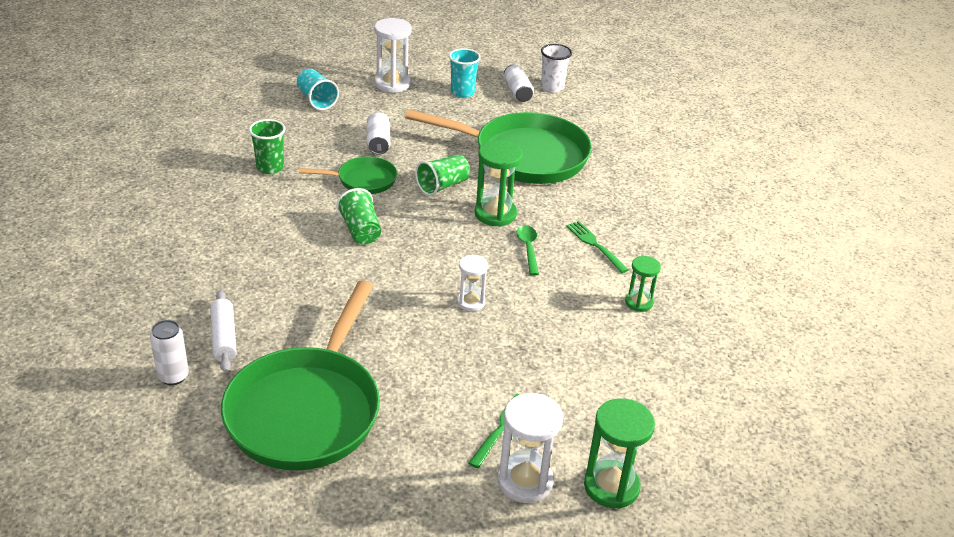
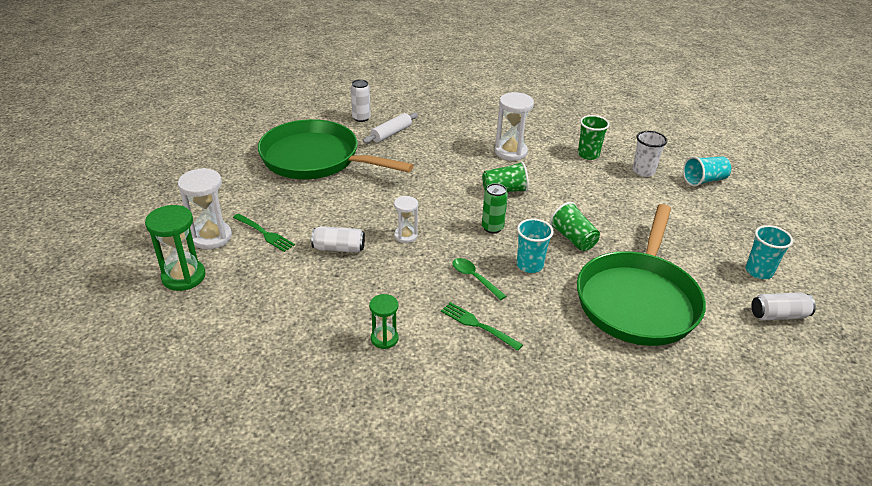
camera: 100 degrees right, 0 degrees up
(224, 337) = (391, 133): white rolling pin -> white rolling pin turned 45 degrees counterclockwise
(363, 180) = (576, 196): green pan -> none
(378, 142) = (639, 208): white can -> white can (339, 248)
(392, 84) = (755, 225): white hourglass -> white hourglass (510, 152)
(438, 238) = (492, 228): none -> green can
(495, 214) = (529, 265): green hourglass -> turquoise cup
(528, 249) = (474, 278): green spoon -> green spoon turned 135 degrees counterclockwise
(552, 87) = (806, 349): white cup -> white cup (643, 171)
(595, 245) = (478, 325): green fork -> green fork turned 120 degrees counterclockwise

